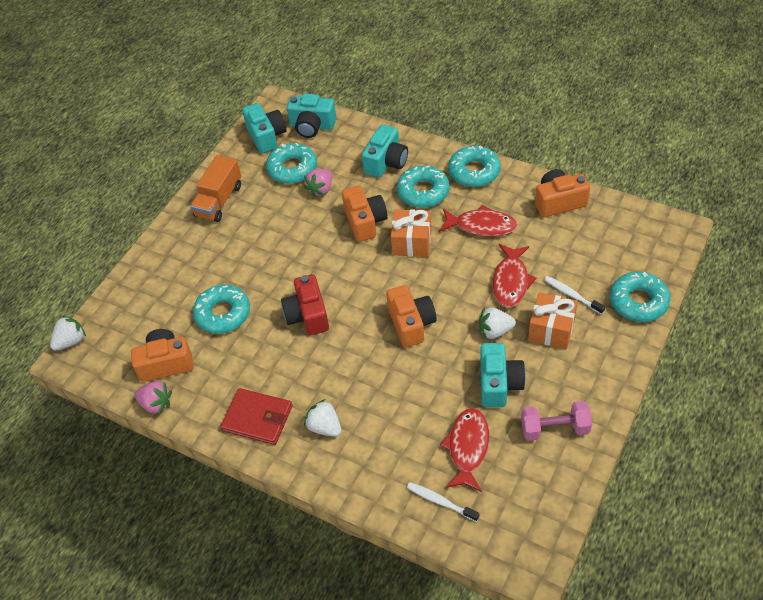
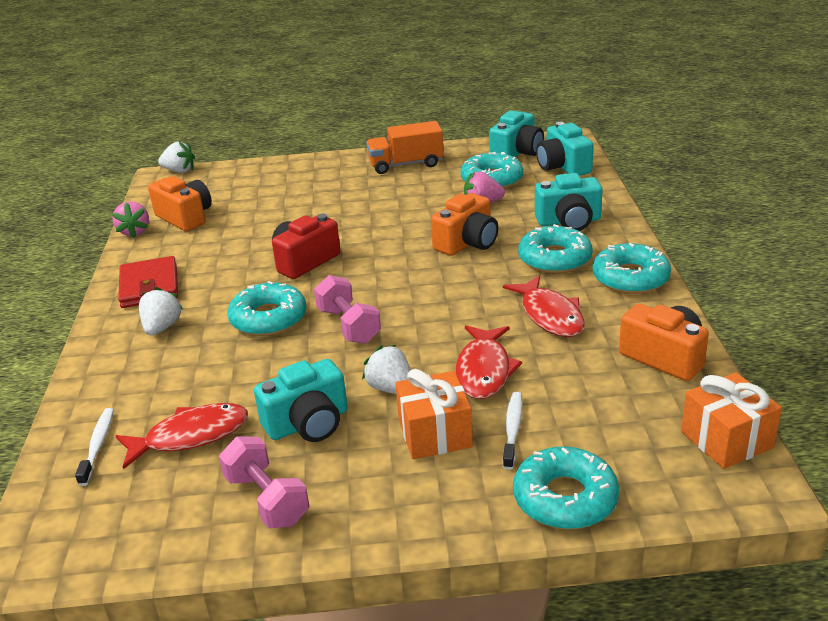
camera: 55 degrees right, 20 degrees down
(223, 314) = (267, 220): turquoise donut -> turquoise donut (268, 318)
(411, 324) = (348, 326): orange camera -> pink dumbbell
(412, 242) = (469, 280): orange gift -> orange gift (726, 440)
(511, 281) = (484, 370): red fish -> red fish turned 60 degrees counterclockwise

